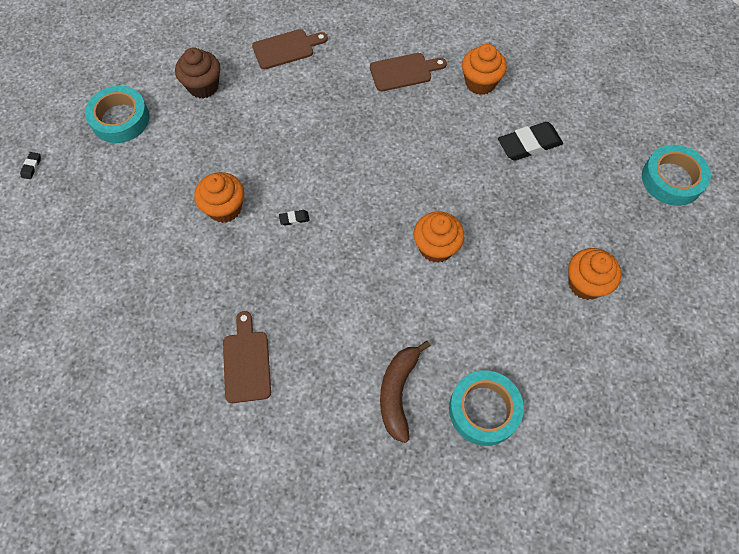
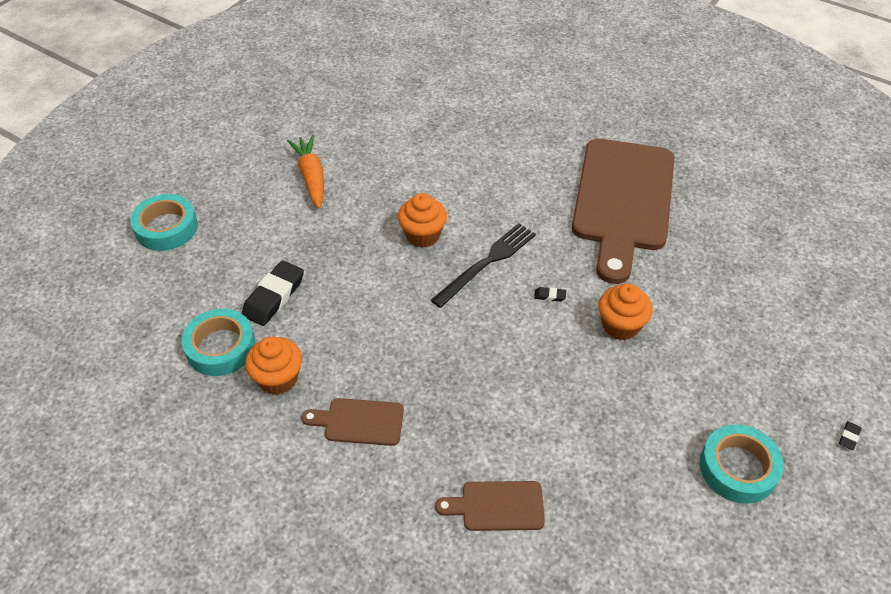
camera: 160 degrees left, 15 degrees down
(203, 86) = (623, 482): brown cupcake -> none
(246, 362) = (623, 200): brown cutting board -> brown cutting board, size x2.33
(363, 236) = (487, 263): none -> black fork
(398, 392) = (504, 153): brown banana -> none
(484, 410) = (444, 129): turquoise tape -> turquoise tape (220, 347)
(529, 144) = (274, 296): black eraser -> black eraser turned 60 degrees counterclockwise
(585, 284) = (311, 177): orange cupcake -> orange carrot

